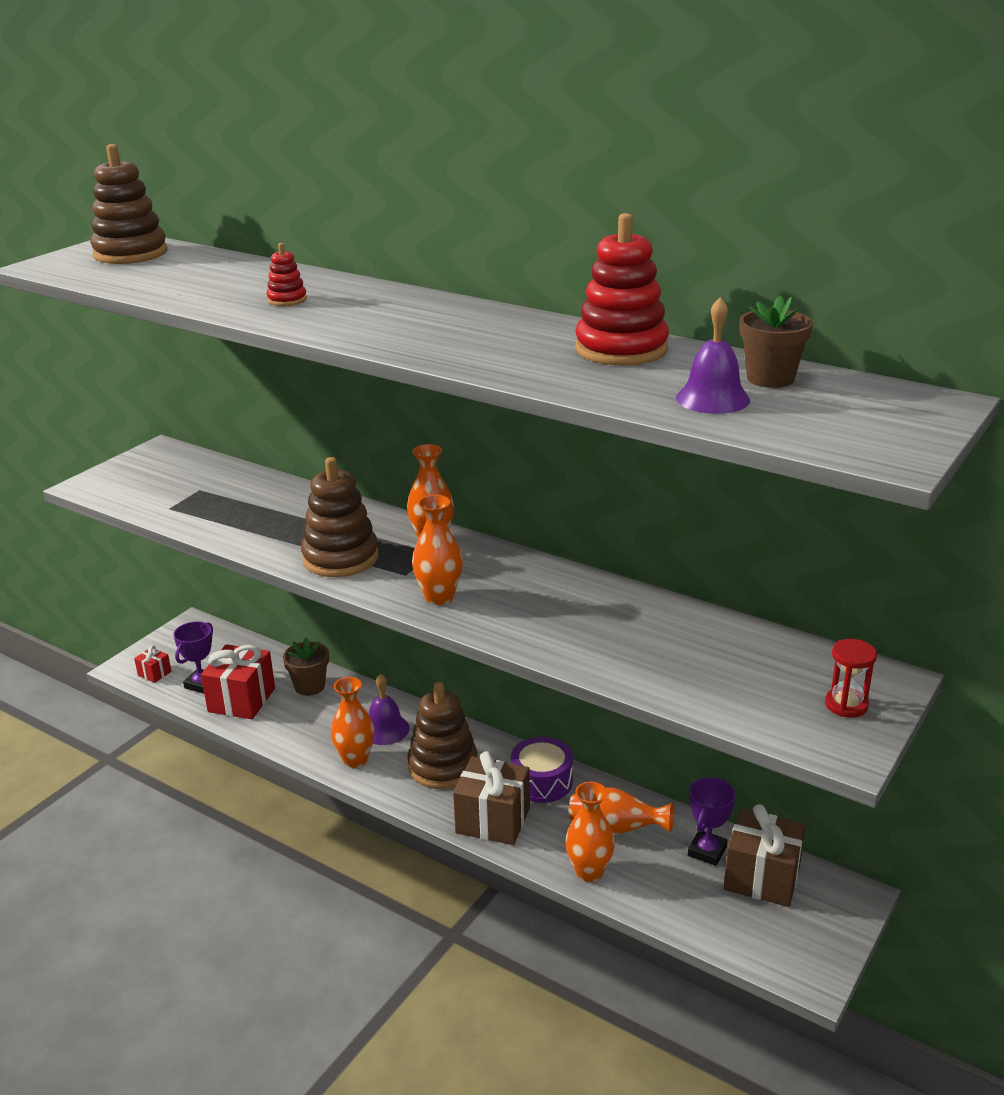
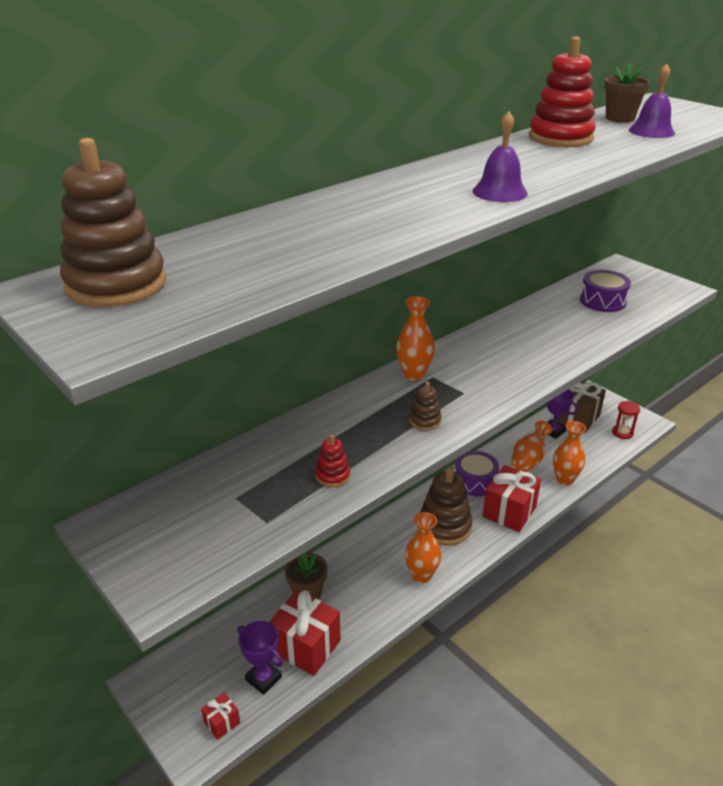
camera: 75 degrees left, 5 degrees up
(287, 300) = (381, 216): red stacking toy -> red stacking toy (332, 475)
(340, 558) = (425, 421): brown stacking toy -> brown stacking toy, size x0.48
(385, 729) = (388, 552): purple bell -> purple bell (499, 192)
(439, 597) = (503, 382): orange vase -> none
(493, 820) = (509, 512): brown gift -> red gift
(726, 664) = (602, 301): none -> purple drum
(846, 705) = (643, 280): red hourglass -> red hourglass (622, 433)

